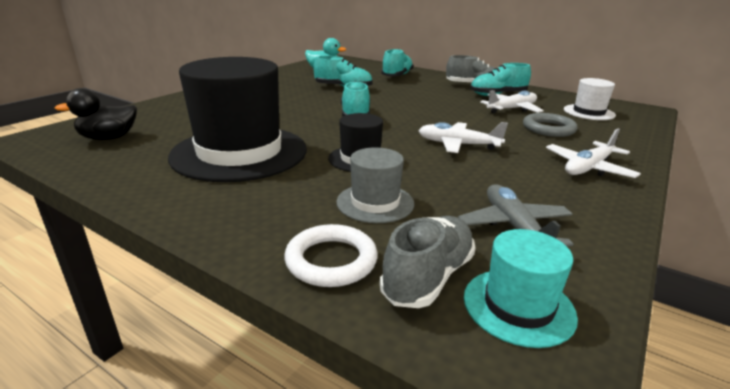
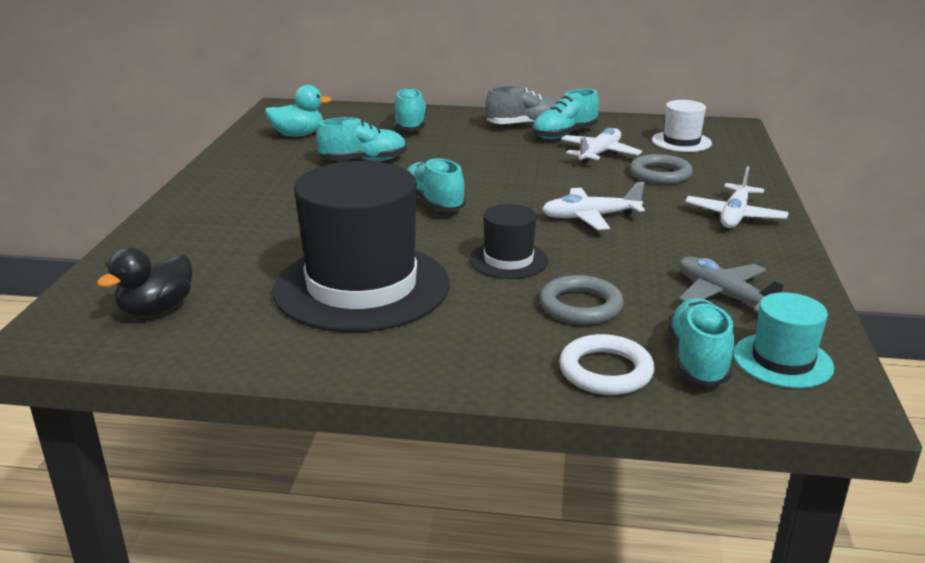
camera: 25 degrees left, 0 degrees up
(375, 203) = (580, 306): grey hat -> grey ring
(428, 277) = (698, 360): grey shoe -> turquoise shoe

